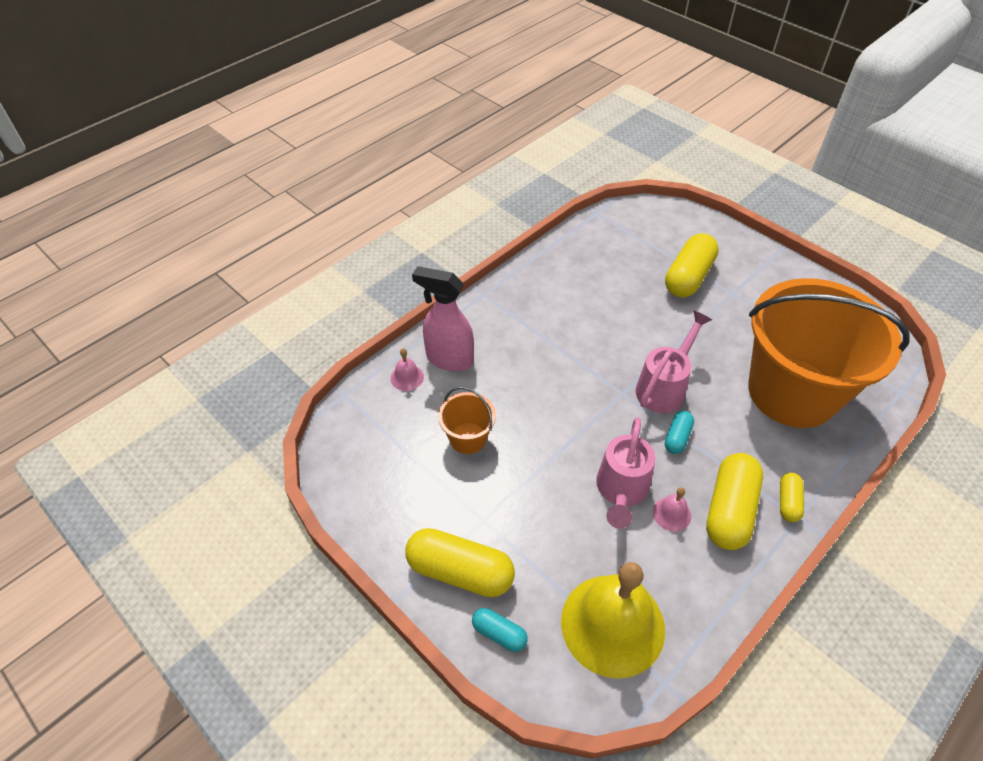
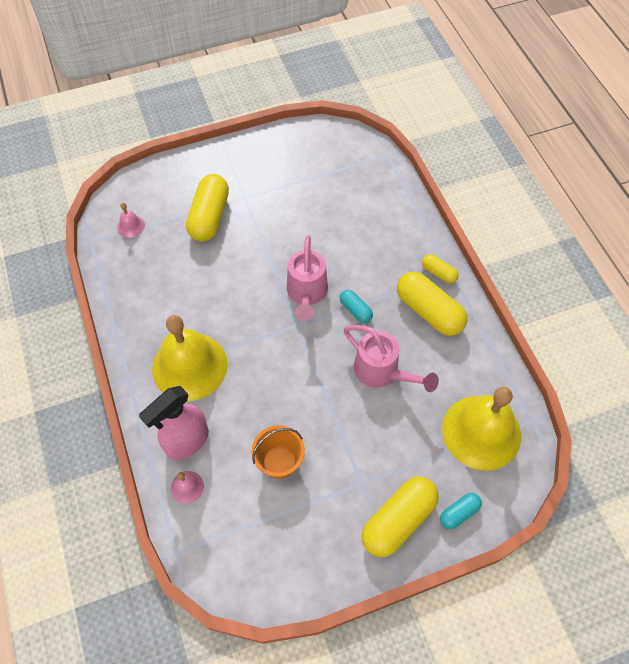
camera: 65 degrees left, 10 degrees up
(523, 329) = (189, 366): none -> yellow bell
(664, 387) = (306, 293): pink watering can -> pink watering can turned 150 degrees counterclockwise
(671, 514) = (415, 349): pink bell -> pink bell (131, 226)
(688, 277) = (209, 216): yellow capsule -> yellow capsule turned 45 degrees clockwise
(792, 392) = (355, 216): orange bucket -> none

